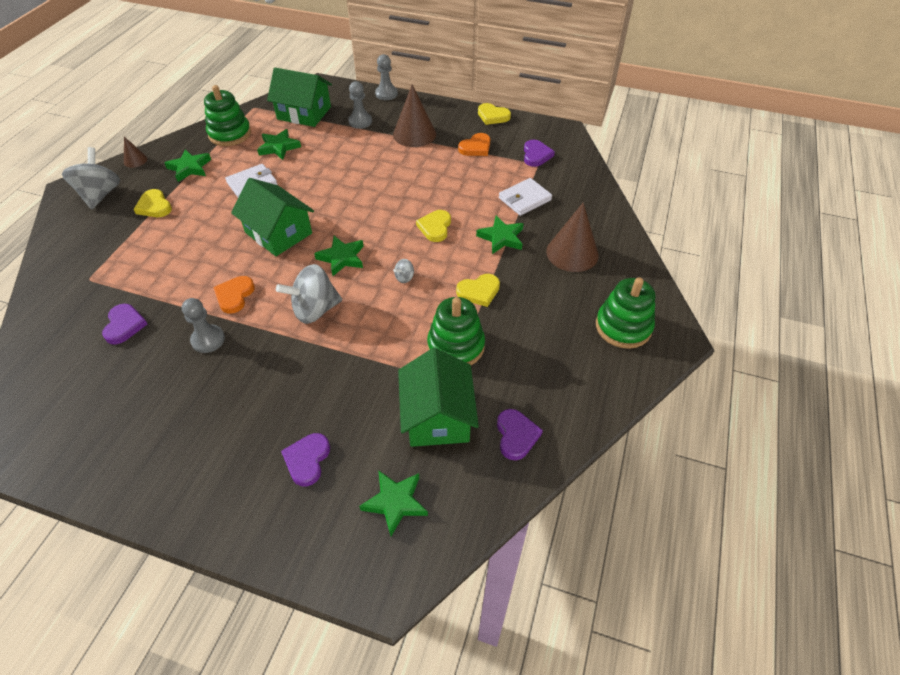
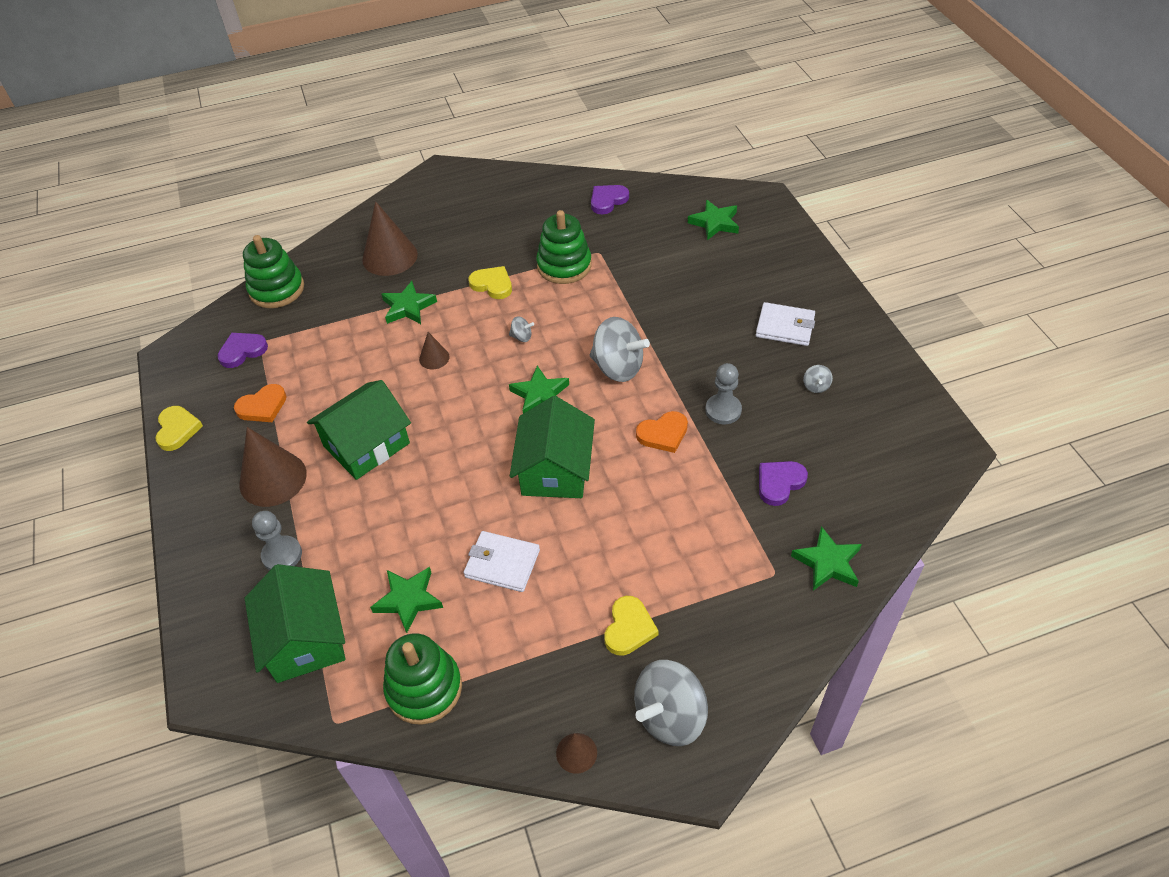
camera: 125 degrees left, 0 degrees up
(149, 412) = (816, 386): none -> grey spinning top
(190, 168) = (532, 663): green star -> green star (827, 562)
(307, 460) = (739, 277): purple heart -> none
(386, 94) = (186, 576): grey pawn -> none
(435, 227) = (434, 358): yellow heart -> brown cone
(437, 416) = (635, 240): green house -> green house (366, 445)
(476, 147) = (262, 406): orange heart -> orange heart turned 135 degrees clockwise
(524, 199) = (332, 321): white wallet -> white wallet (785, 327)
(623, 327) = (454, 197): green stacking toy -> green stacking toy (277, 289)

